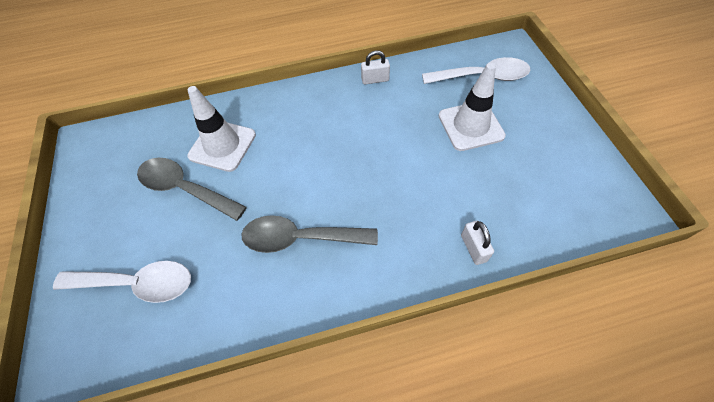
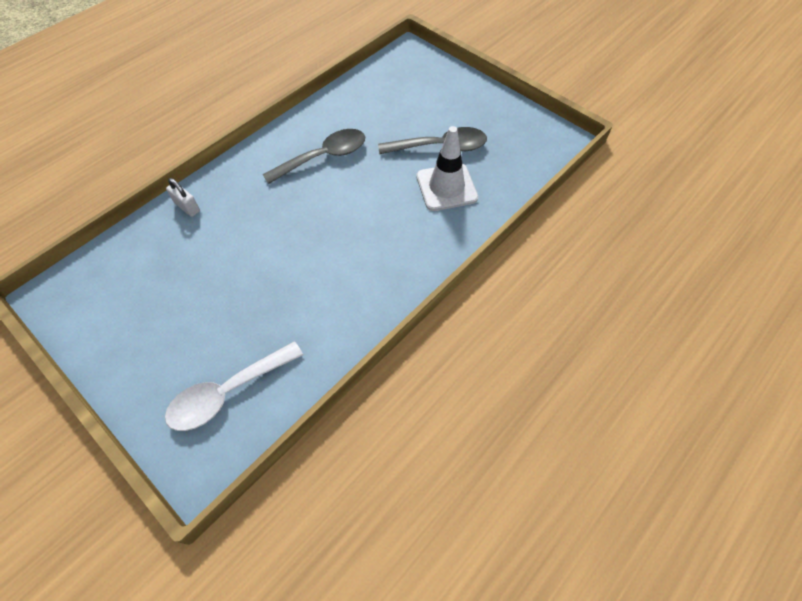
camera: 145 degrees right, 0 degrees up
(137, 283) = (409, 92): white spoon -> none
(375, 80) = (355, 324): white padlock -> none
(470, 126) = (222, 315): white traffic cone -> none

